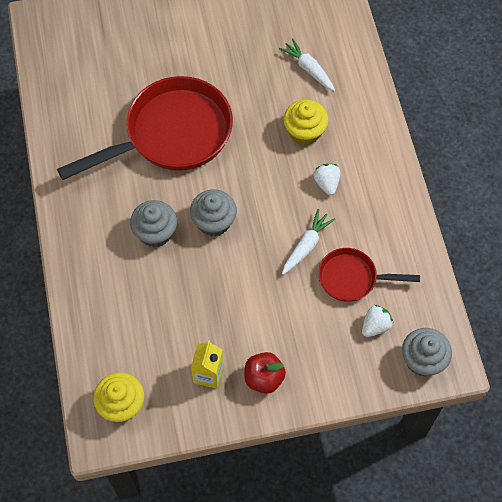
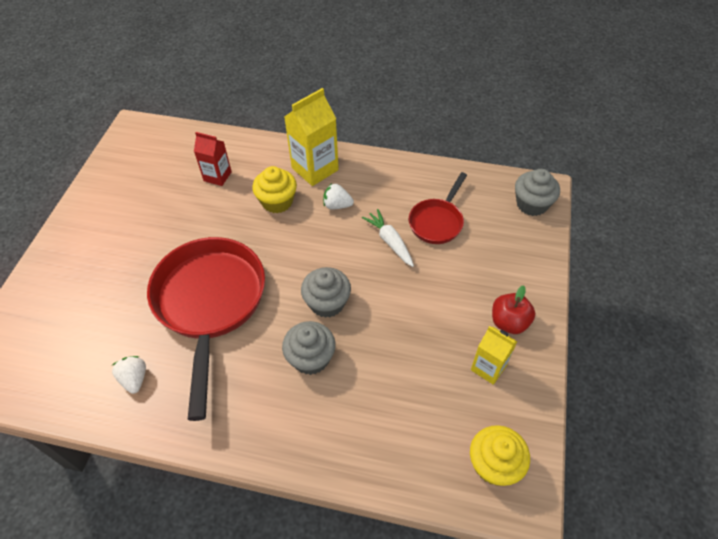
camera: 65 degrees left, 10 degrees down
(308, 69) = (217, 176): white carrot -> red carton
(362, 144) = (315, 169): none -> yellow carton
(375, 326) = (489, 223): white strawberry -> white strawberry (134, 379)

